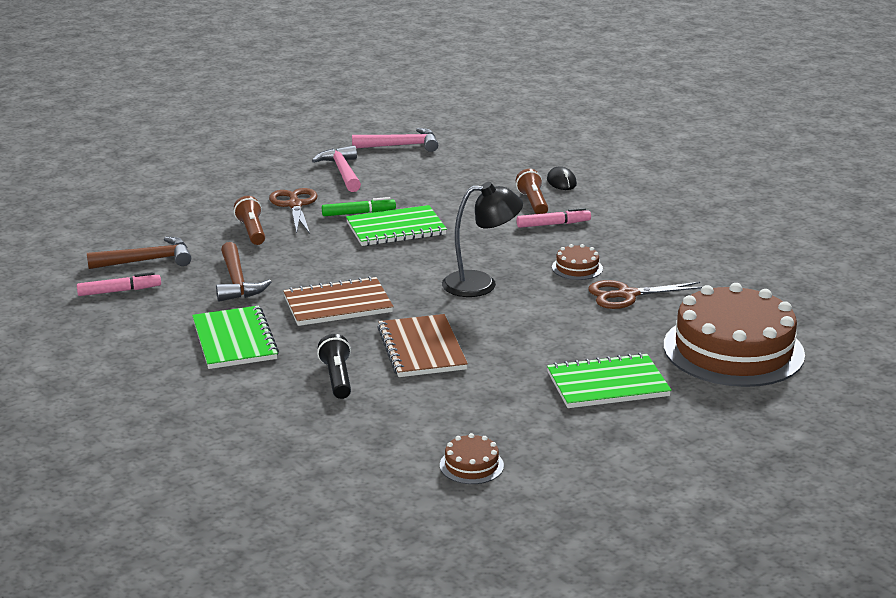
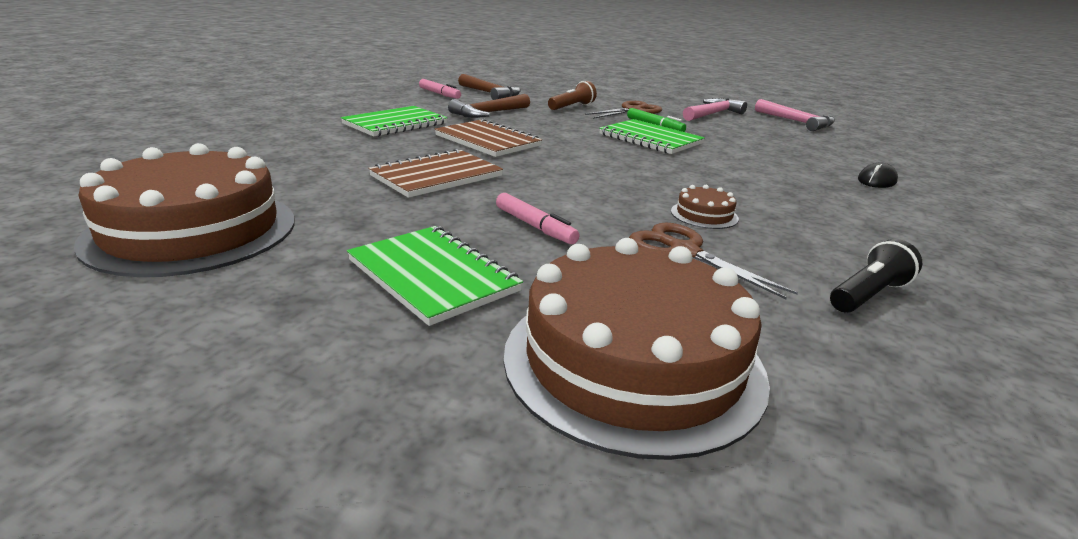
camera: 60 degrees right, 0 degrees up
(337, 378) = (354, 157): black flashlight -> black flashlight (867, 295)
(471, 465) = (192, 230): brown cake -> brown cake, size x2.47
(481, 284) = (597, 179): black lamp -> none
(533, 203) = (804, 176): brown flashlight -> none
(553, 224) = (779, 190): pink marker -> pink marker (535, 226)

